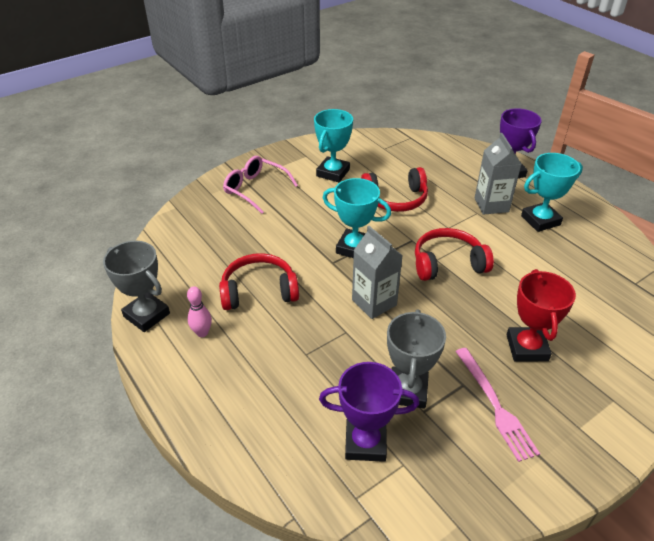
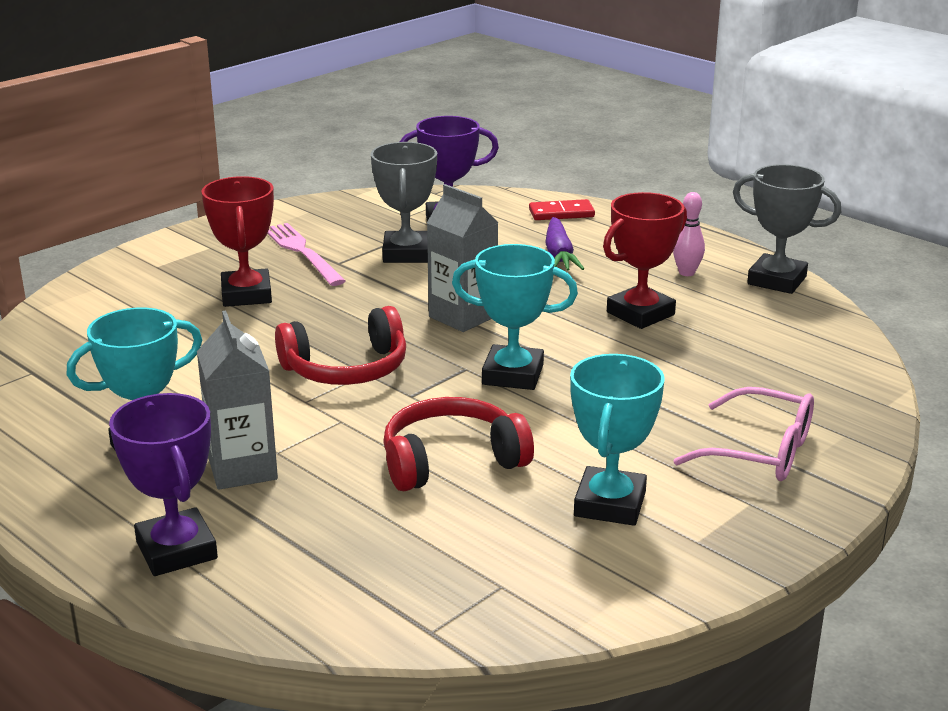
camera: 170 degrees right, 15 degrees down
(256, 446) = (561, 213): none -> red domino
(259, 291) = (640, 313): red headphones -> red trophy
(285, 370) = (559, 255): none -> purple carrot

